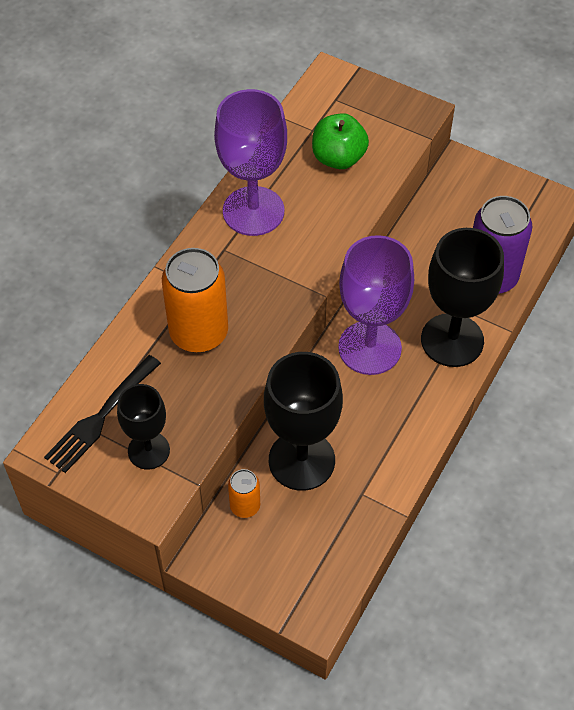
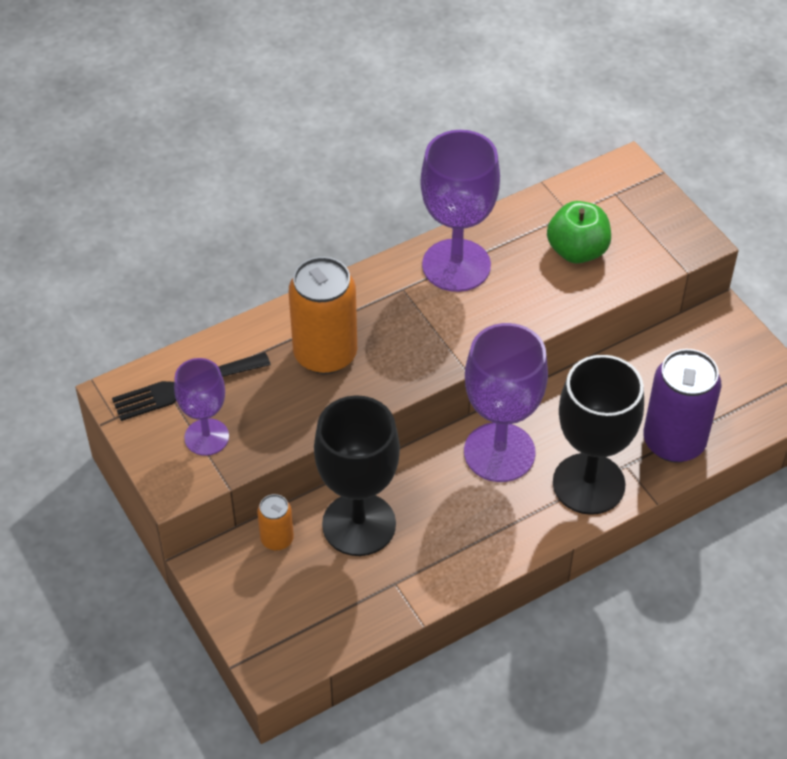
camera: 30 degrees right, 5 degrees down
(148, 450) = (206, 437): black goblet -> purple goblet

